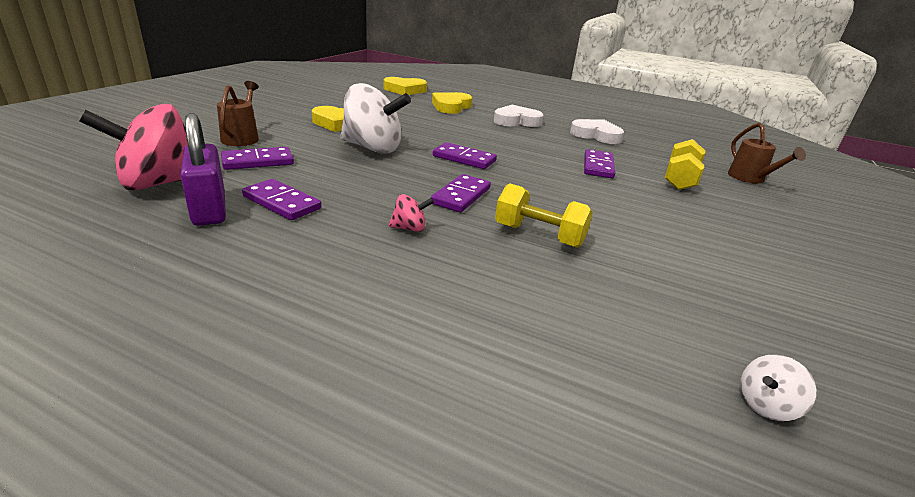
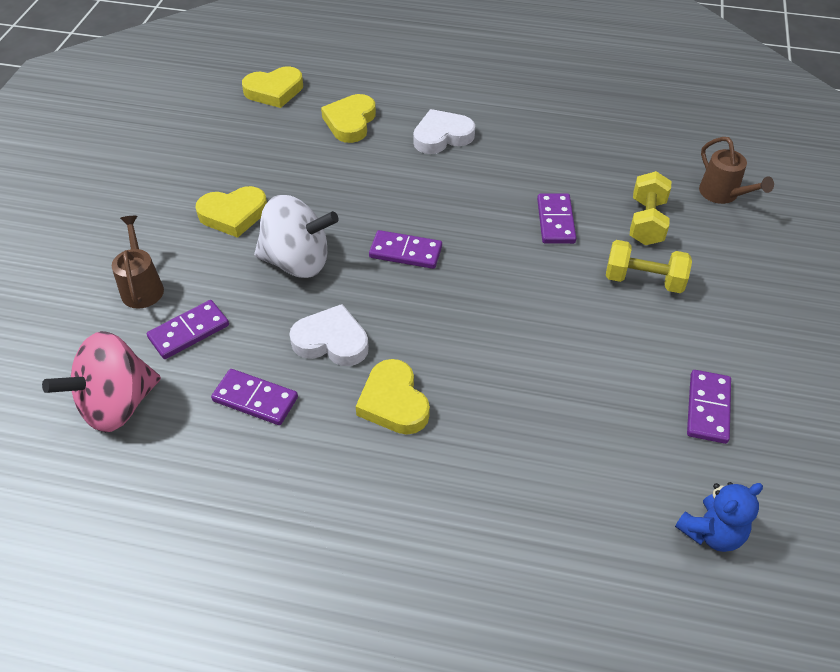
camera: 10 degrees left, 20 degrees up
(209, 209) = (194, 432): purple padlock -> none
(409, 228) = (393, 402): pink spinning top -> yellow heart
(461, 196) = (425, 330): purple domino -> purple domino (708, 408)
(539, 235) = (516, 375): yellow dumbbell -> yellow dumbbell (643, 280)
(596, 135) = (544, 143): white heart -> white heart (331, 341)
(766, 405) = (711, 532): white spinning top -> blue teddy bear

